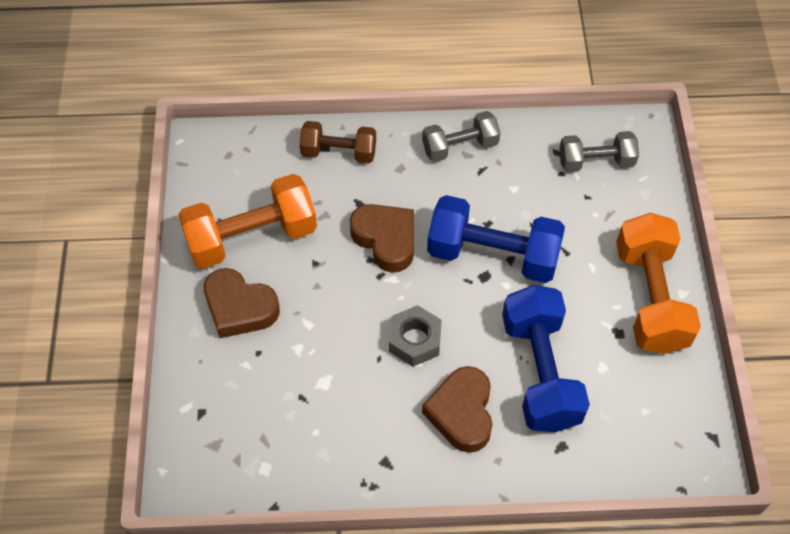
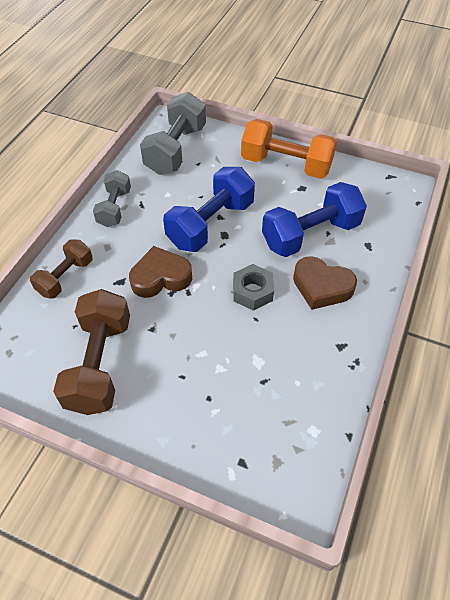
camera: 65 degrees left, 5 degrees down
(239, 308) = (160, 397): brown heart -> none
(251, 237) = (100, 364): orange dumbbell -> brown dumbbell
(540, 372) = (310, 235): blue dumbbell -> blue dumbbell turned 45 degrees counterclockwise
(595, 162) = (175, 149): grey dumbbell -> grey dumbbell, size x1.65

